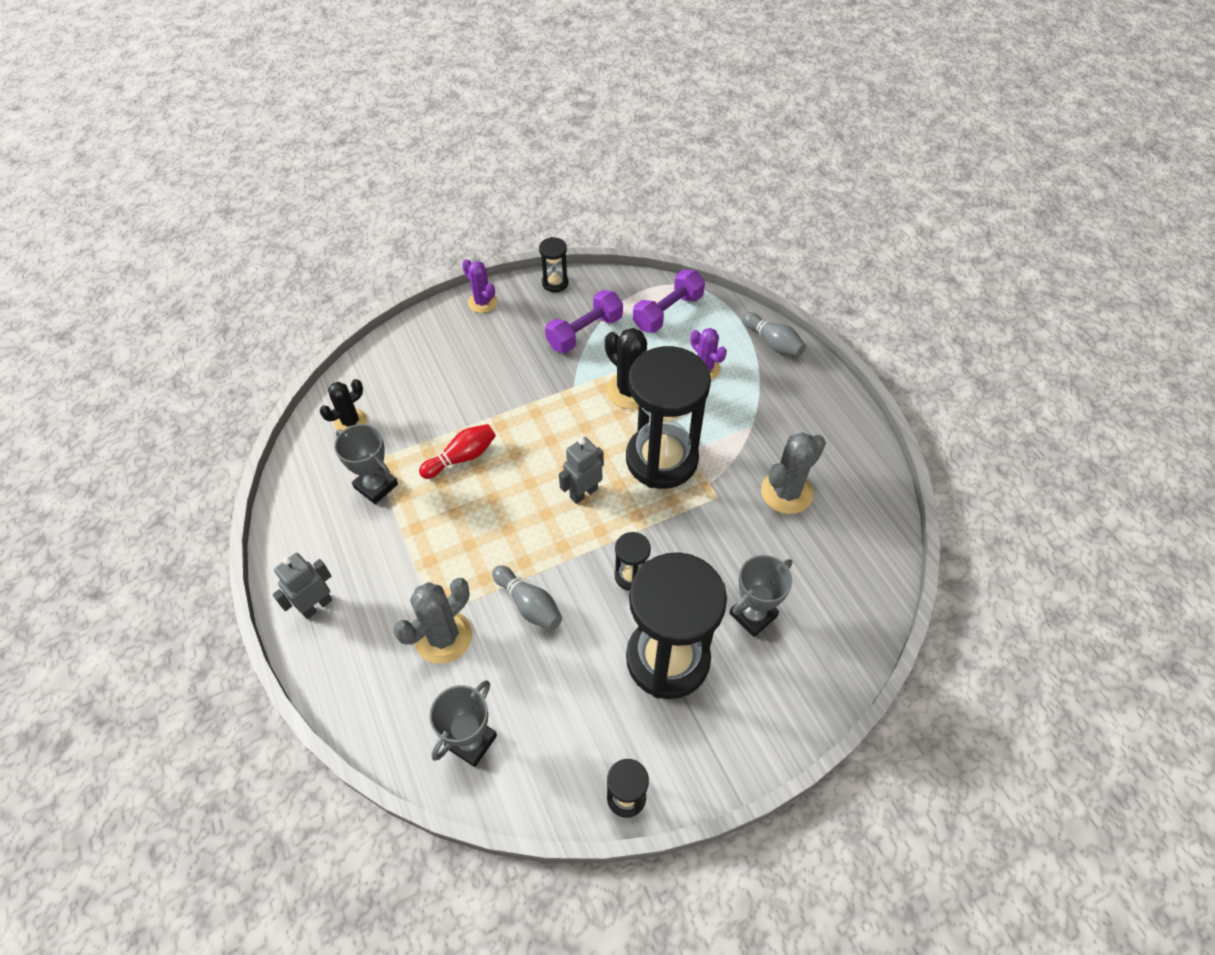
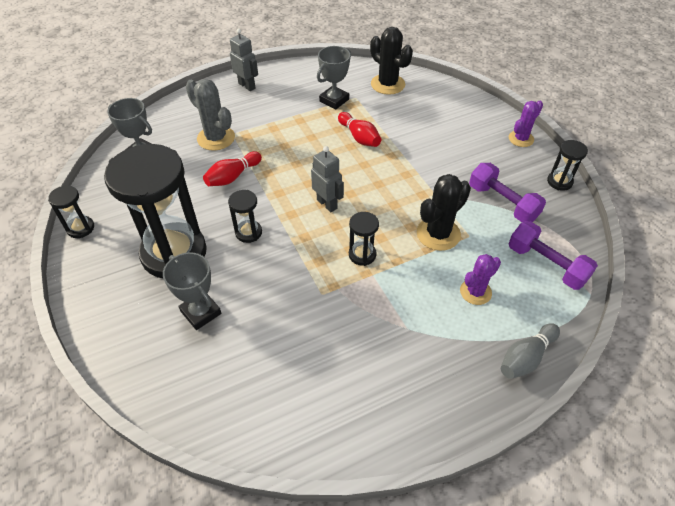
camera: 90 degrees right, 5 degrees down
(350, 422) = (388, 84): black cactus -> black cactus, size x1.50
(529, 604) = (232, 177): grey bowling pin -> red bowling pin
(661, 459) = (362, 255): black hourglass -> black hourglass, size x0.43
(786, 492) = (326, 351): grey cactus -> none

